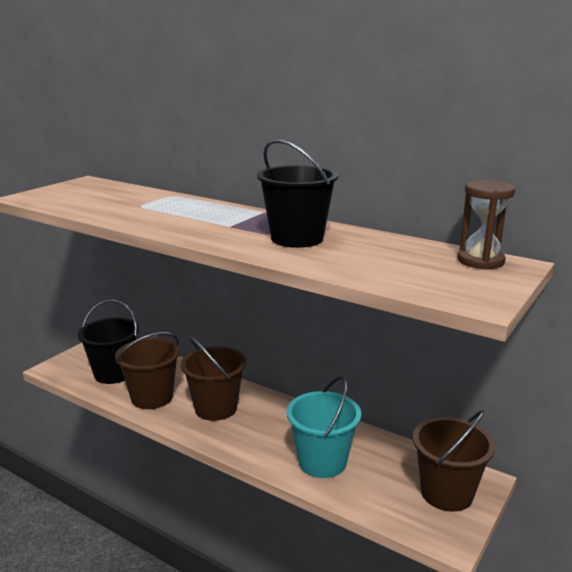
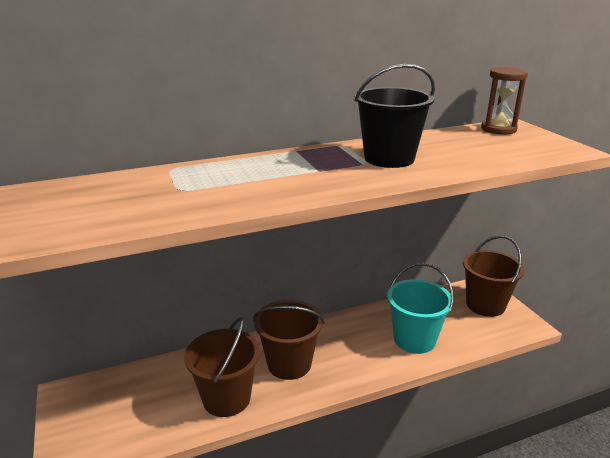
camera: 55 degrees left, 5 degrees up
(113, 373) = (145, 411): black bucket -> none

